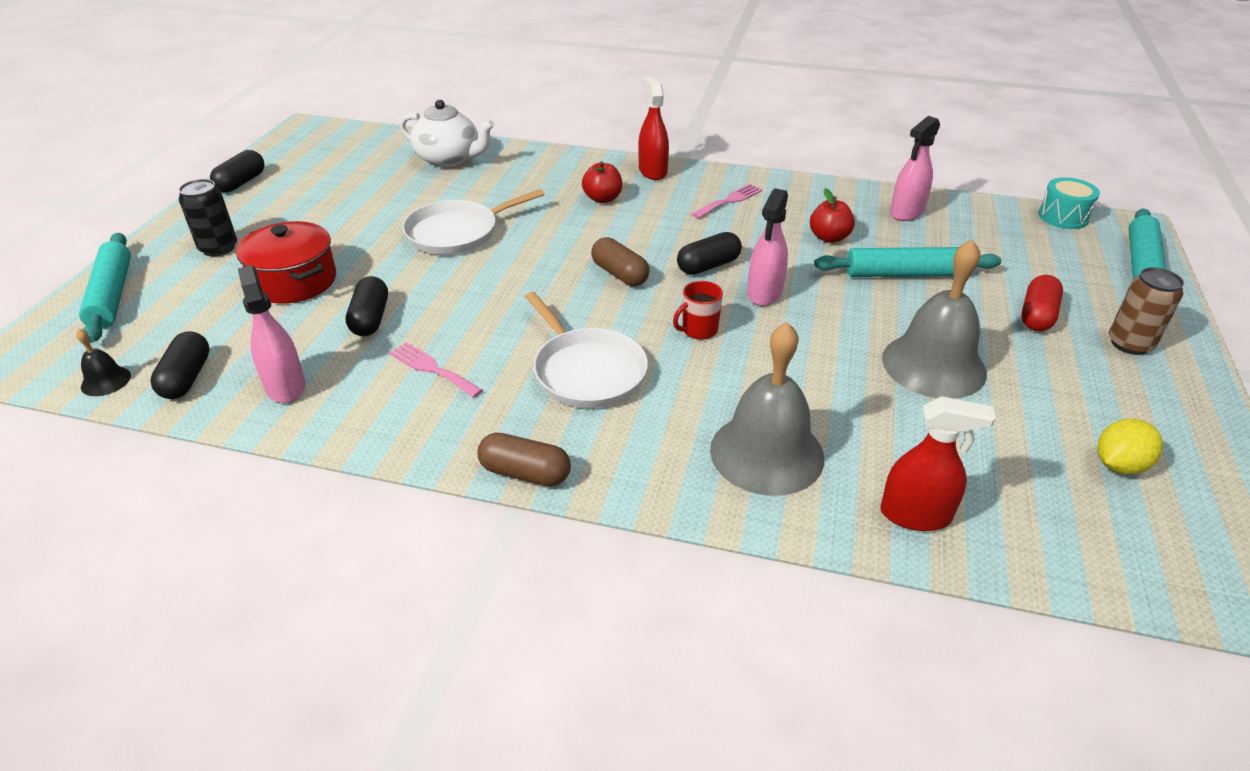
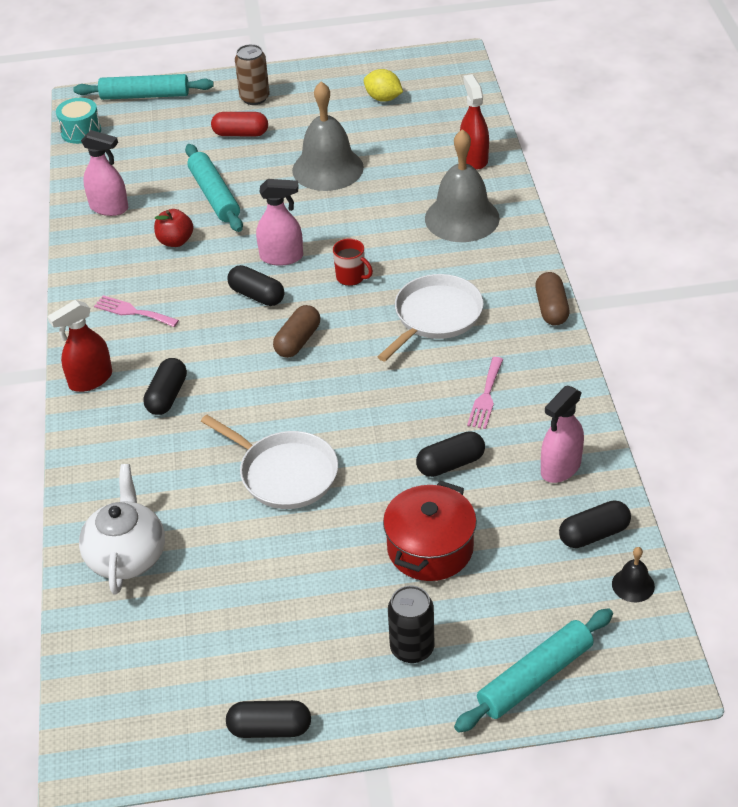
camera: 110 degrees left, 5 degrees up
(602, 199) = (167, 396): red apple -> black capsule

